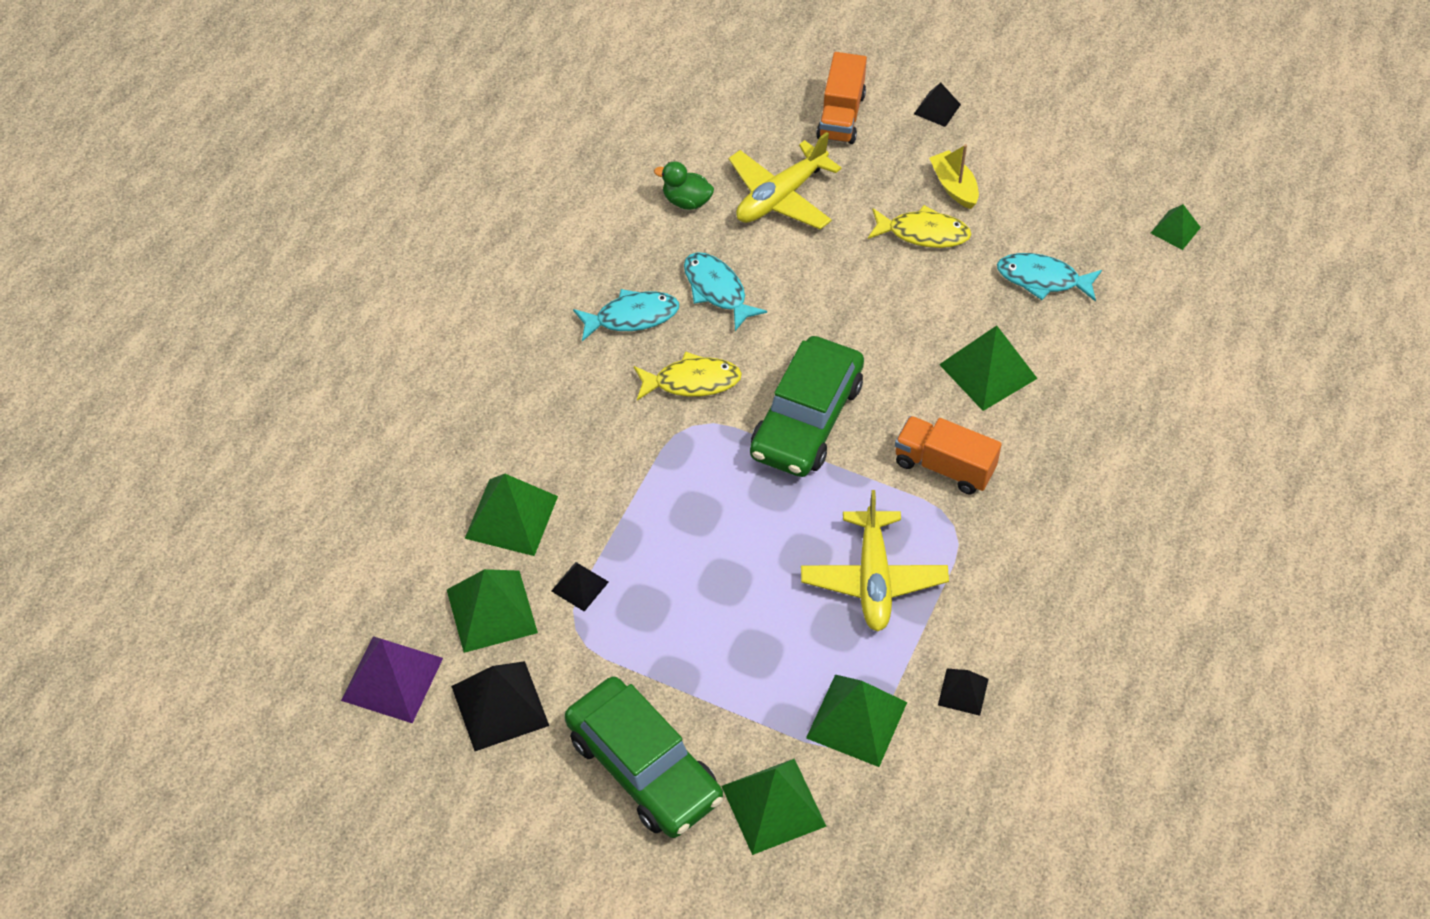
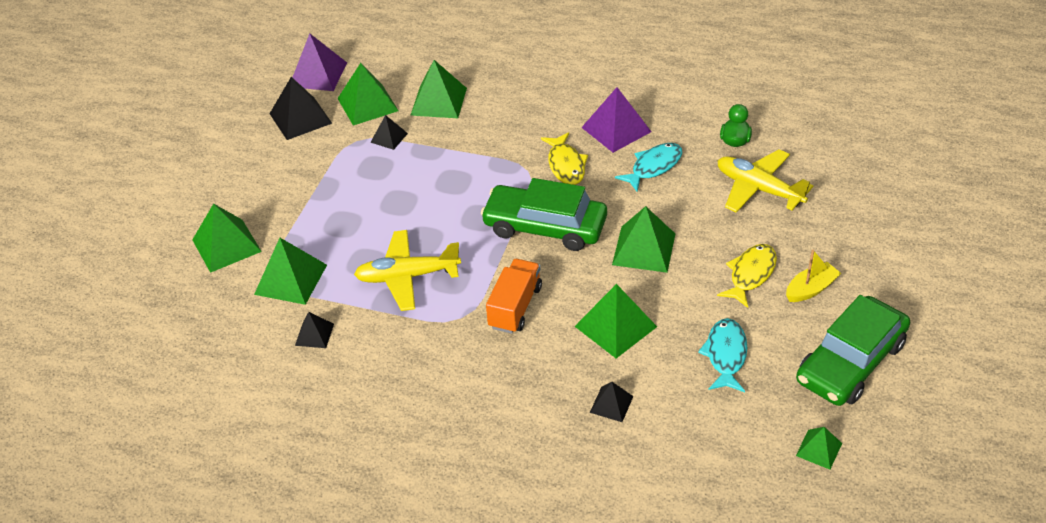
camera: 85 degrees right, 10 degrees down
(632, 317) = (616, 129): turquoise fish -> purple pyramid
(643, 767) = (256, 183): green car -> green car (850, 362)
(841, 116) = (861, 213): orange truck -> none
(864, 324) = (644, 249): none -> green pyramid
(923, 233) = (750, 274): yellow fish -> yellow fish turned 150 degrees counterclockwise
(937, 109) = (897, 271): black pyramid -> black pyramid (611, 404)

